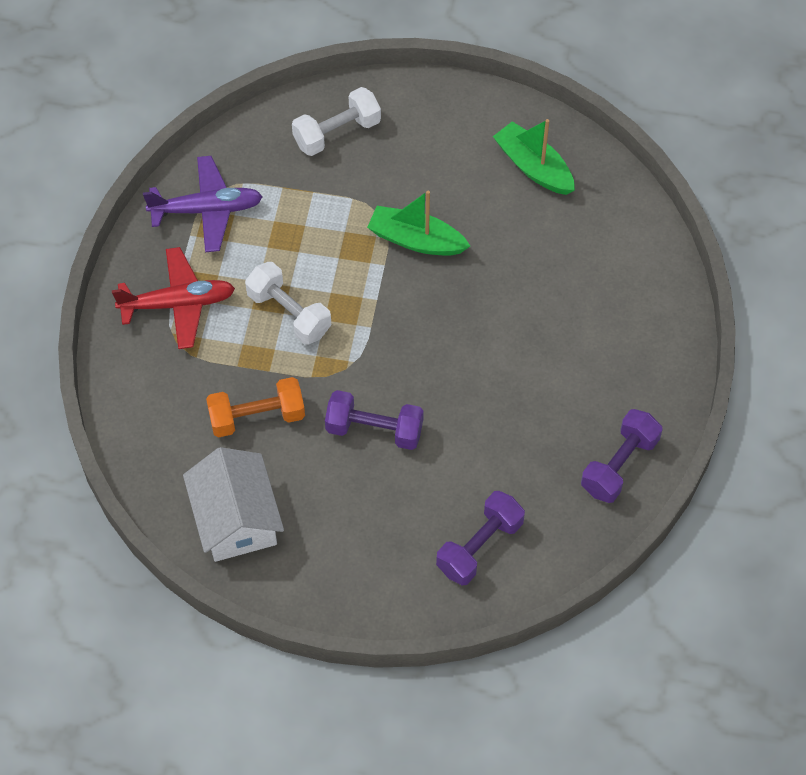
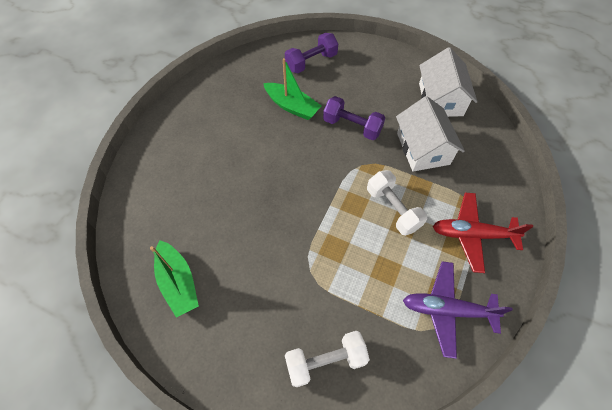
camera: 165 degrees left, 0 degrees up
(257, 417) = (422, 148): orange dumbbell -> white house
(416, 240) = (289, 242): green boat -> green boat (292, 106)
(619, 465) = (222, 81): purple dumbbell -> none

